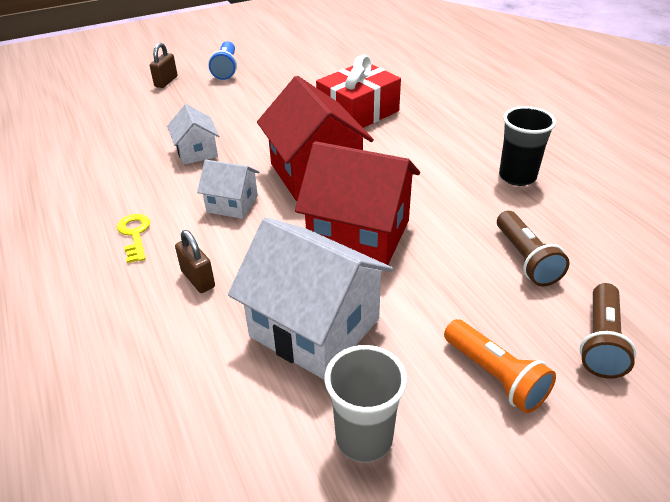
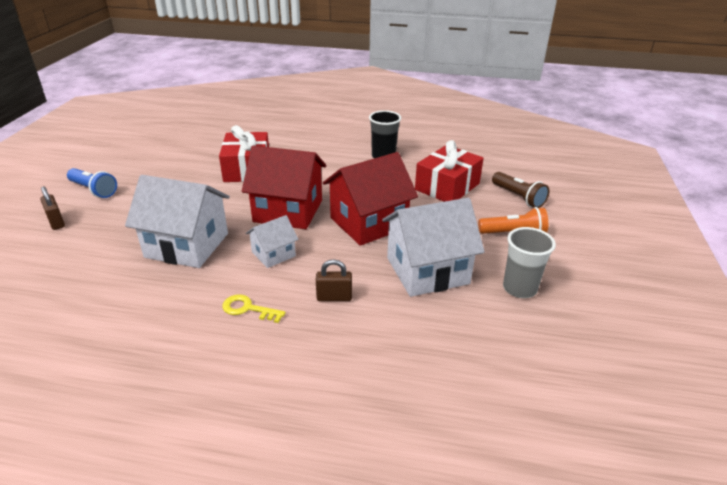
camera: 55 degrees left, 5 degrees down
(197, 152) = (187, 245): white house -> white house, size x1.91
(526, 259) = (447, 186): brown flashlight -> red gift

